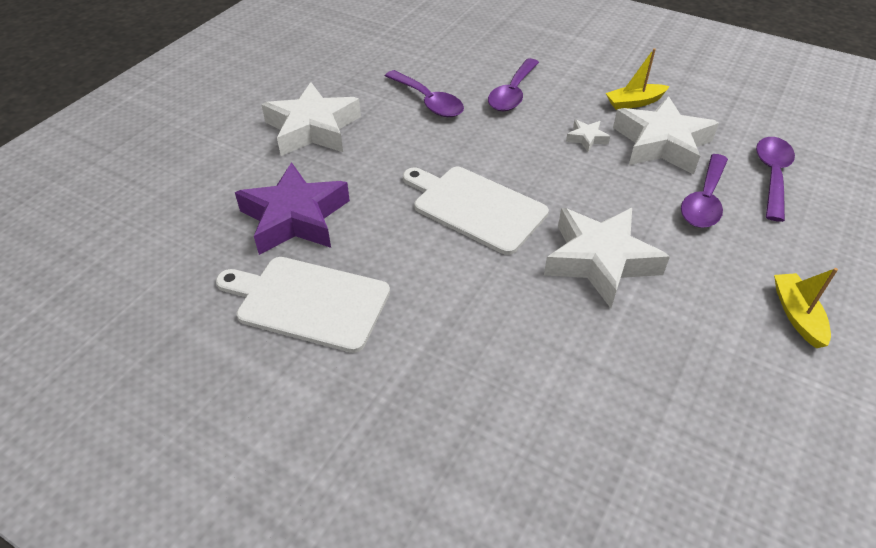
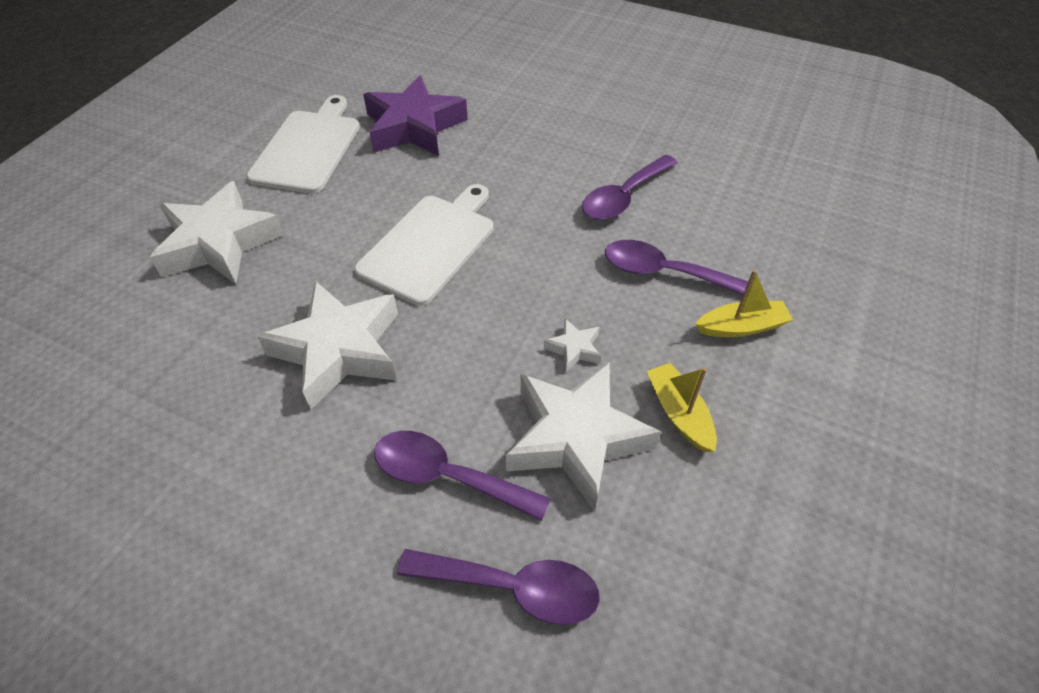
camera: 85 degrees right, 5 degrees up
(313, 128) = (552, 119): white star -> white star (219, 243)
(797, 315) = (222, 551): yellow boat -> yellow boat (741, 327)

